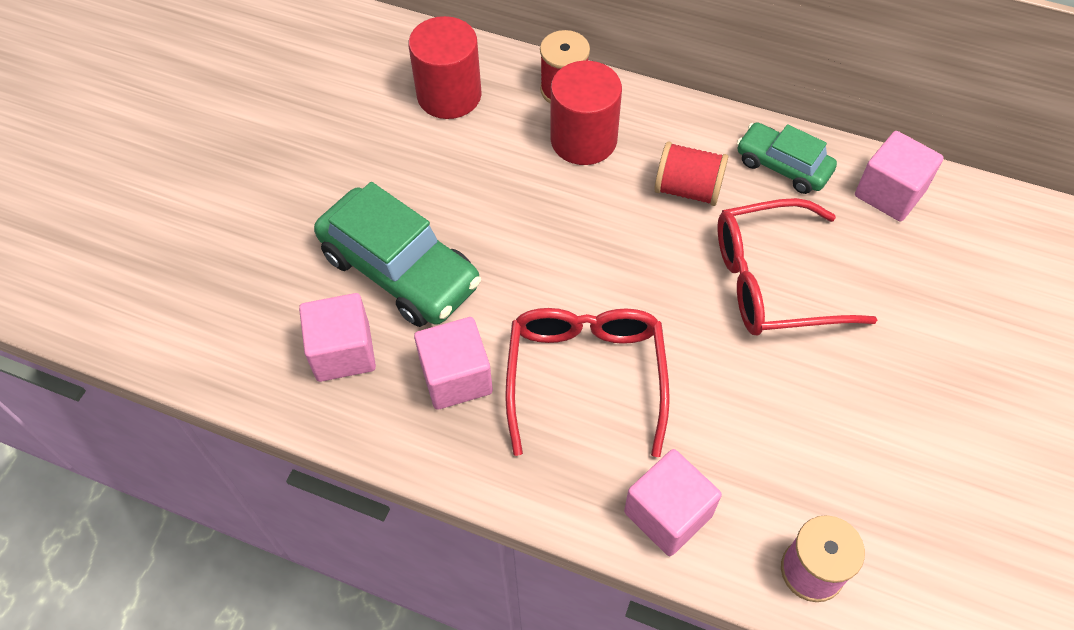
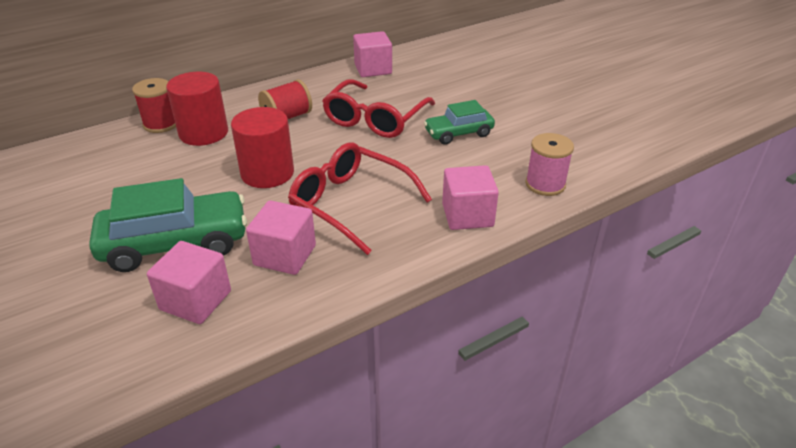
camera: 55 degrees left, 20 degrees down
(449, 95) = (89, 164): red cylinder -> red cylinder (267, 173)
(782, 166) = (316, 86): green car -> green car (458, 133)

